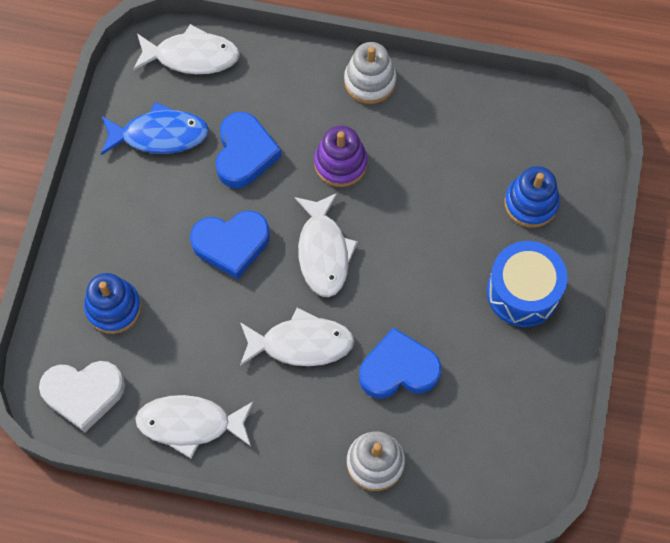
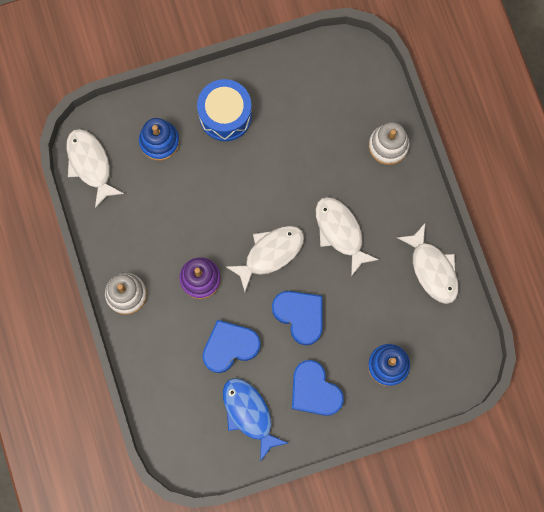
camera: 120 degrees left, 10 degrees up
(84, 394) = (454, 347): white heart -> none
(191, 56) = (176, 430): white fish -> white fish (90, 164)
(398, 369) = (321, 163): blue heart -> blue heart (314, 391)

